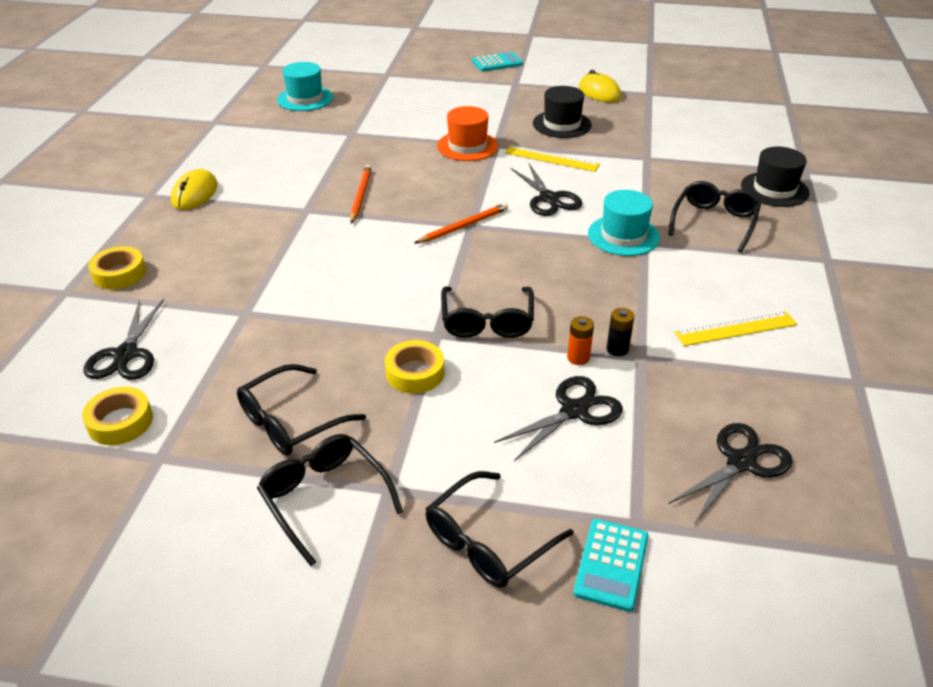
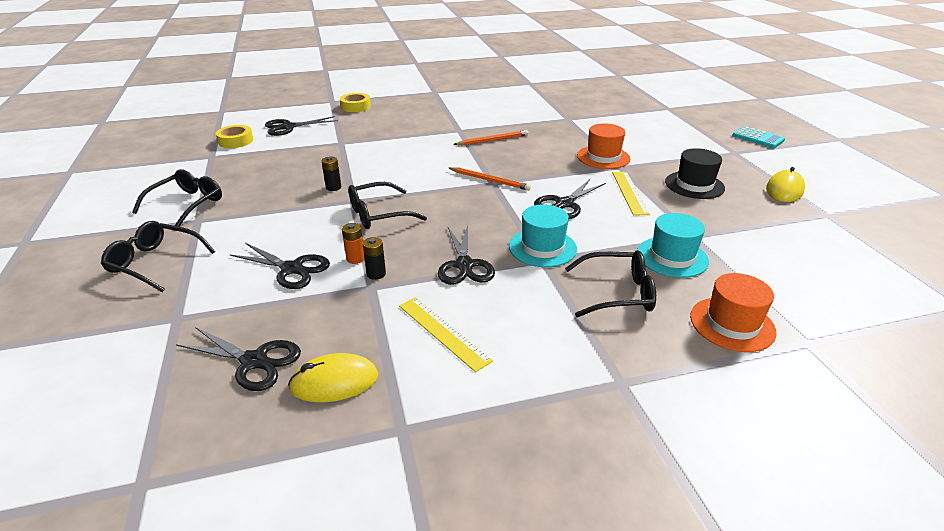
camera: 65 degrees right, 5 degrees down
(195, 193) = (447, 100): yellow mouse -> yellow mouse (334, 382)
(291, 421) = (249, 179): black glasses -> none
(305, 99) = (593, 96): turquoise hat -> turquoise hat (672, 257)
(386, 344) = (333, 187): none -> black battery
(415, 373) = (308, 203): yellow tape -> none
(611, 564) = (135, 314): turquoise calculator -> none
(630, 288) = (464, 265): none -> black scissors
(774, 189) = (732, 324): black hat -> orange hat

